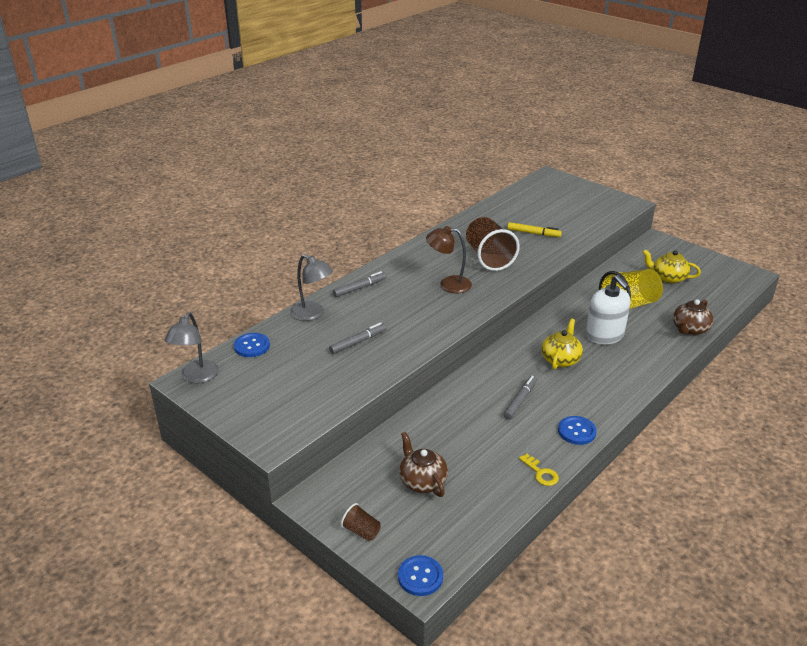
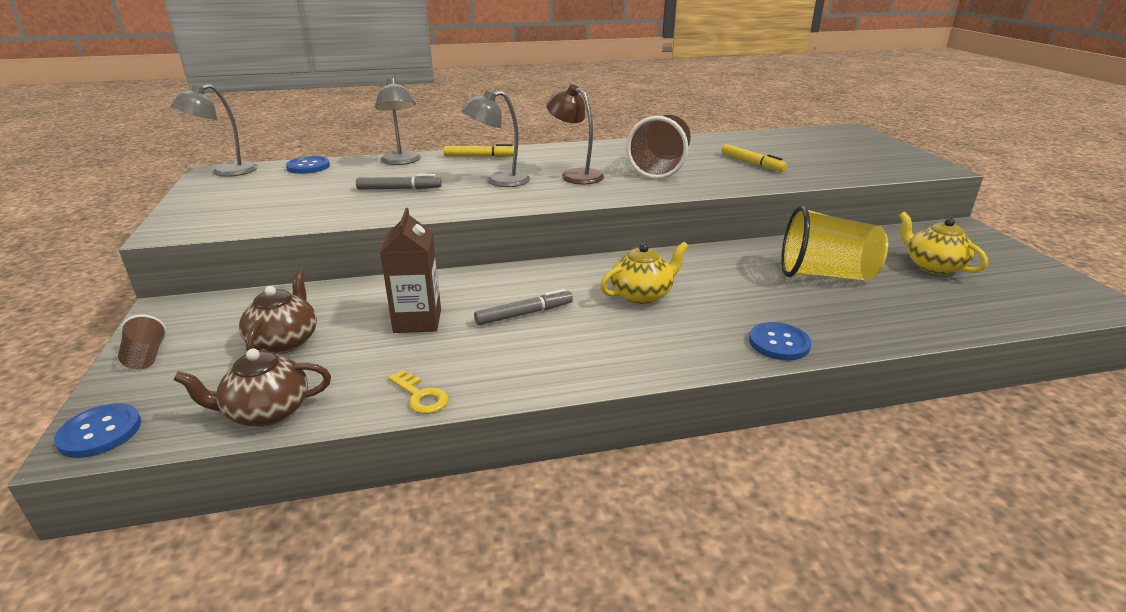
camera: 35 degrees right, 5 degrees down
(360, 288) = (480, 157): grey marker -> yellow marker
(410, 308) = (499, 181): none -> grey lamp
(472, 432) = (417, 321): none -> brown carton
(541, 473) = (421, 396): yellow key -> yellow key turned 45 degrees counterclockwise
(576, 431) = (543, 373): blue button -> blue button (779, 343)
(604, 335) = (743, 292): white soap dispenser -> none
(689, 329) = (897, 328): brown teapot -> brown teapot (266, 412)

